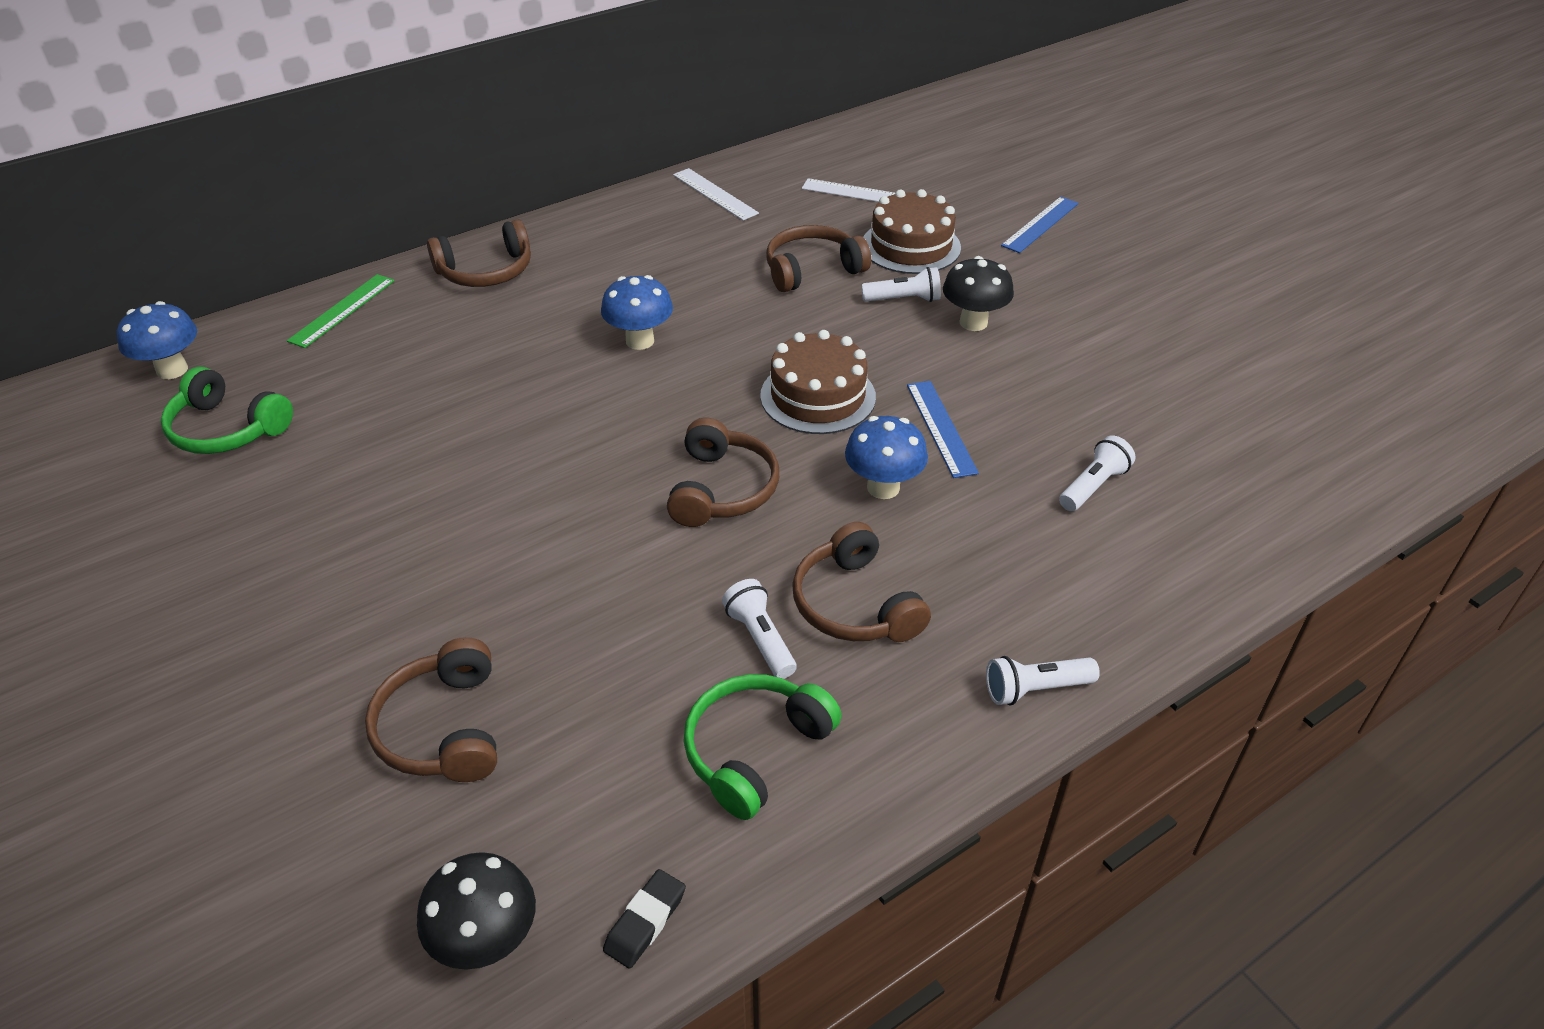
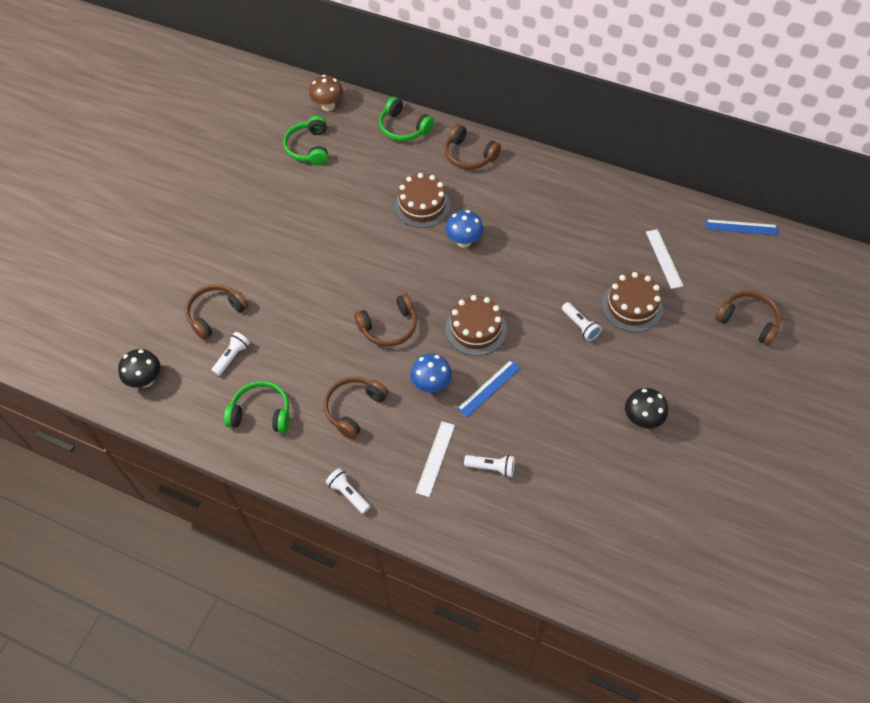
camera: 60 degrees right, 15 degrees up
(172, 370) = (328, 106): blue mushroom -> brown mushroom
(342, 310) = (403, 128): green ruler -> green headphones
(520, 353) = (422, 205): none -> brown cake
(645, 921) = (175, 419): black eraser -> none
(715, 194) = (607, 199): white ruler -> white ruler (435, 458)
(760, 639) = (315, 386): white flashlight -> white flashlight (232, 357)
(812, 270) = (574, 275): brown headphones -> brown headphones (748, 321)
(973, 322) = (584, 364): black mushroom -> black mushroom (642, 419)
(1040, 224) = (706, 355): blue ruler -> blue ruler (741, 227)

